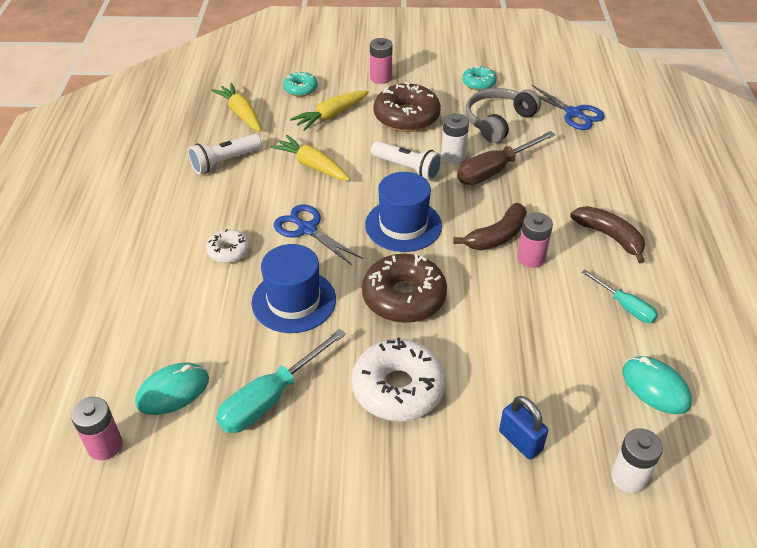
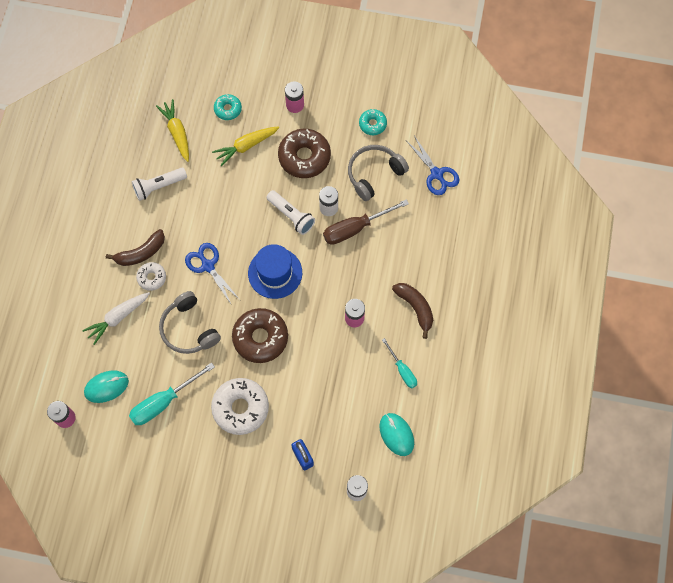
camera: 10 degrees right, 25 degrees up
(183, 302) = (117, 318): none -> white carrot
(294, 301) = (189, 329): blue hat -> grey headphones
(312, 165) = (222, 201): yellow carrot -> none
(497, 236) = (337, 294): brown banana -> brown banana (141, 253)

